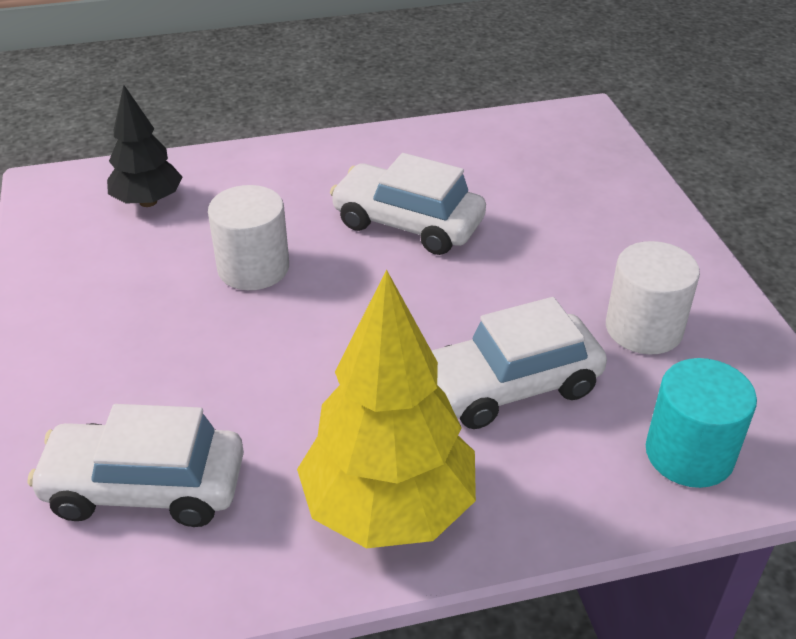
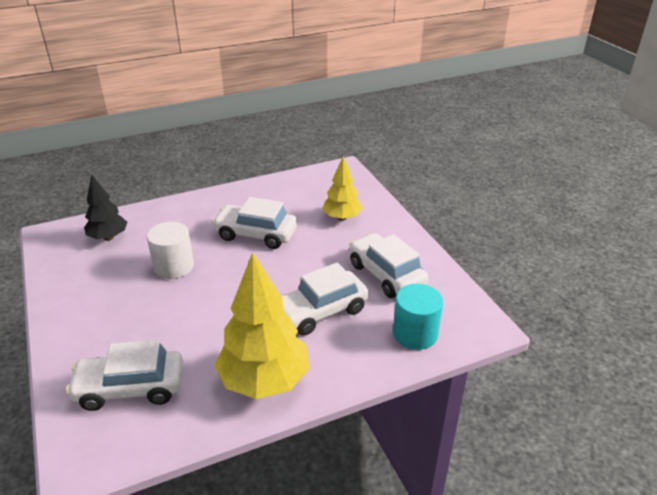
camera: 10 degrees left, 5 degrees down
(570, 208) = (342, 217): none -> yellow tree
(644, 328) = (386, 275): white cylinder -> white car

